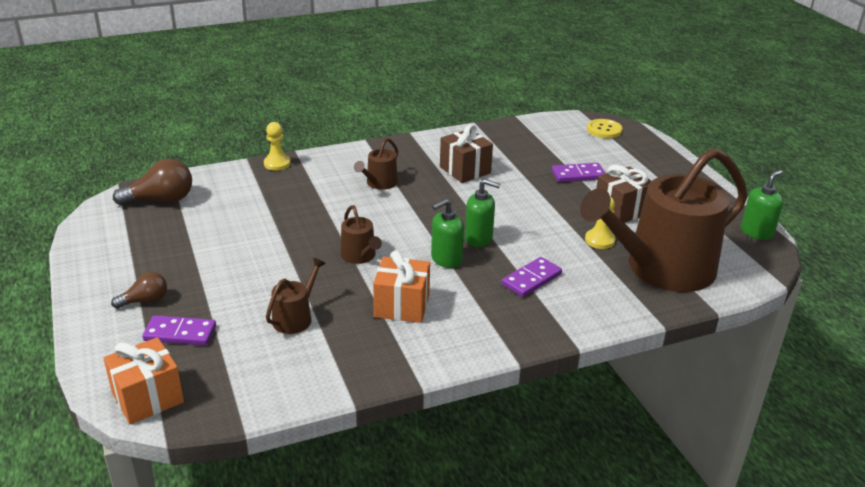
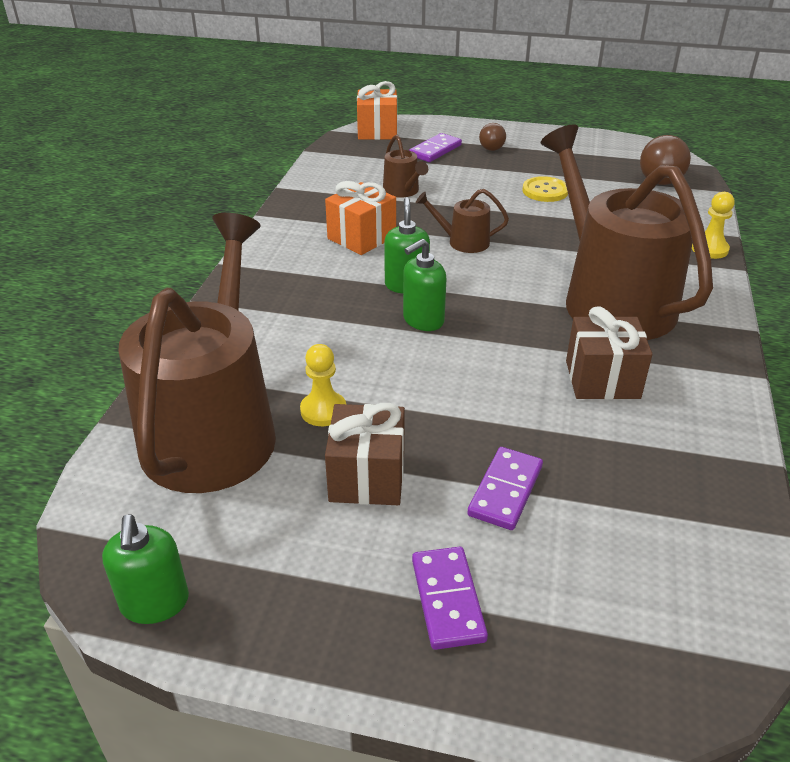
camera: 125 degrees right, 5 degrees up
(379, 183) = (611, 299): brown watering can -> brown watering can, size x2.45
(531, 279) = (313, 321): purple domino -> purple domino (447, 600)
(604, 130) = (664, 647): yellow button -> yellow button (545, 191)

